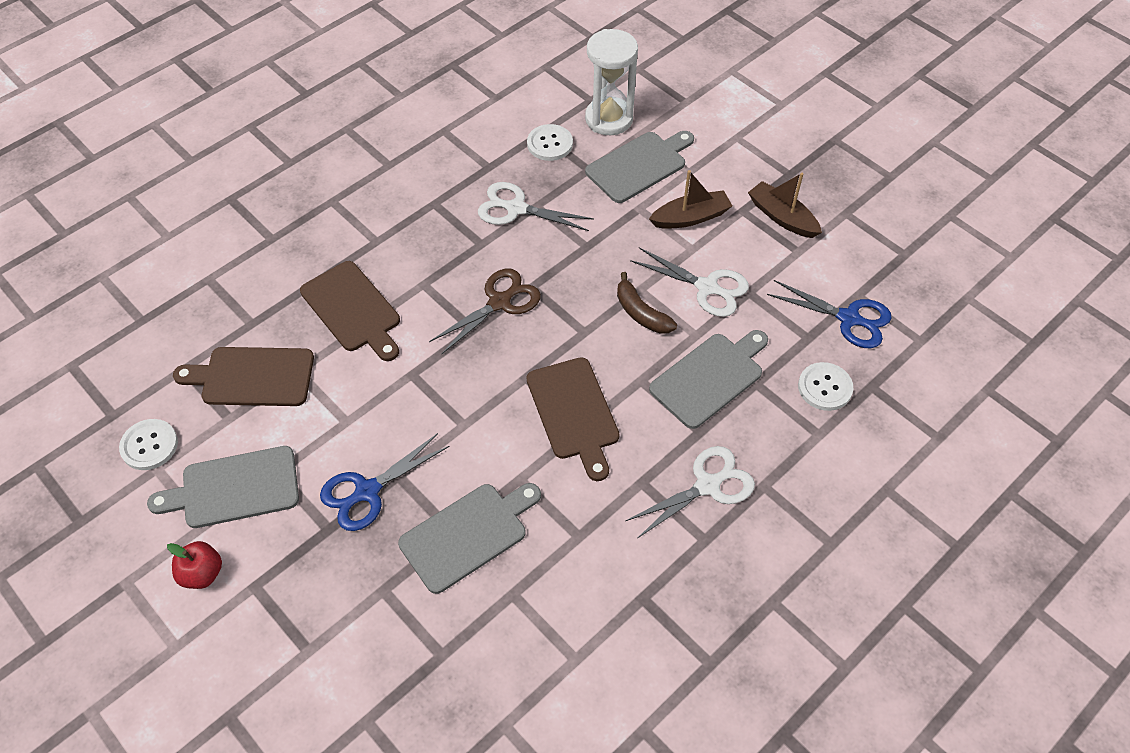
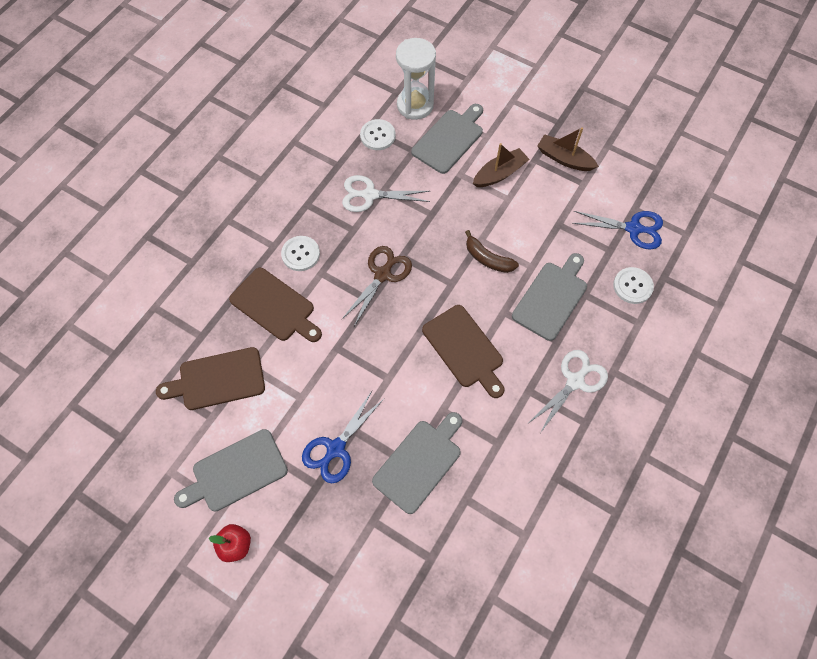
camera: 15 degrees left, 10 degrees up
(149, 445) = (158, 455): white button -> white button (300, 254)
(707, 287) = (528, 227): white scissors -> none

